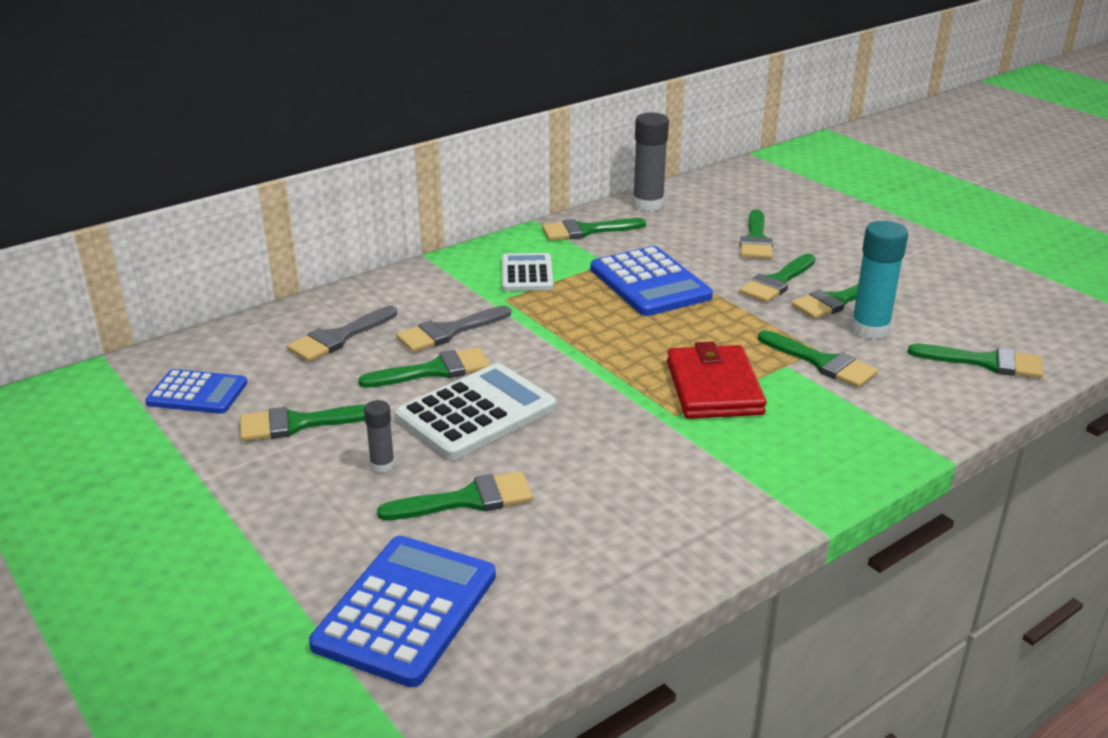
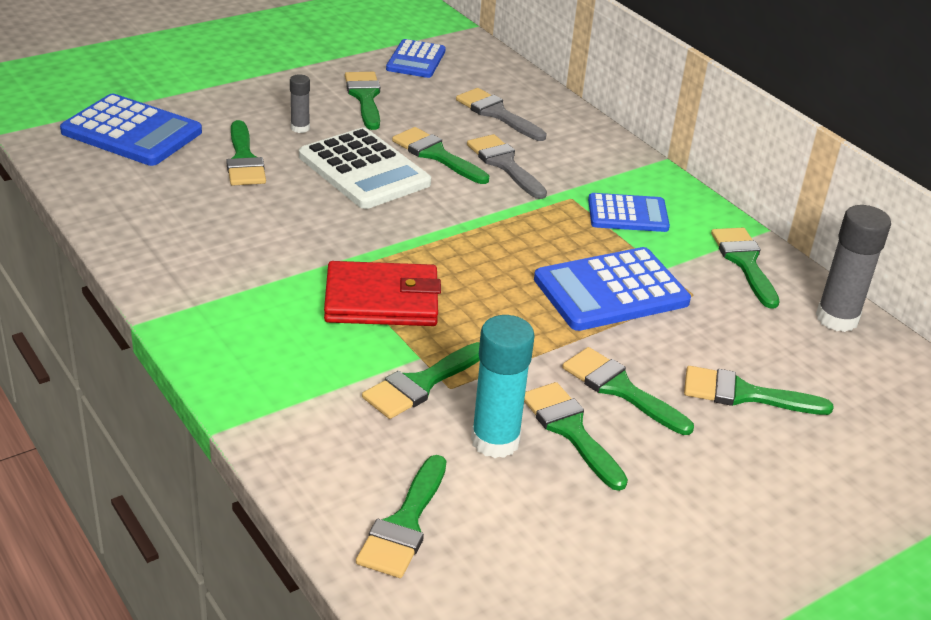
camera: 90 degrees right, 5 degrees up
(435, 370) = (436, 155): green brush -> green brush turned 150 degrees clockwise
(527, 273) = (628, 214): white calculator -> blue calculator

